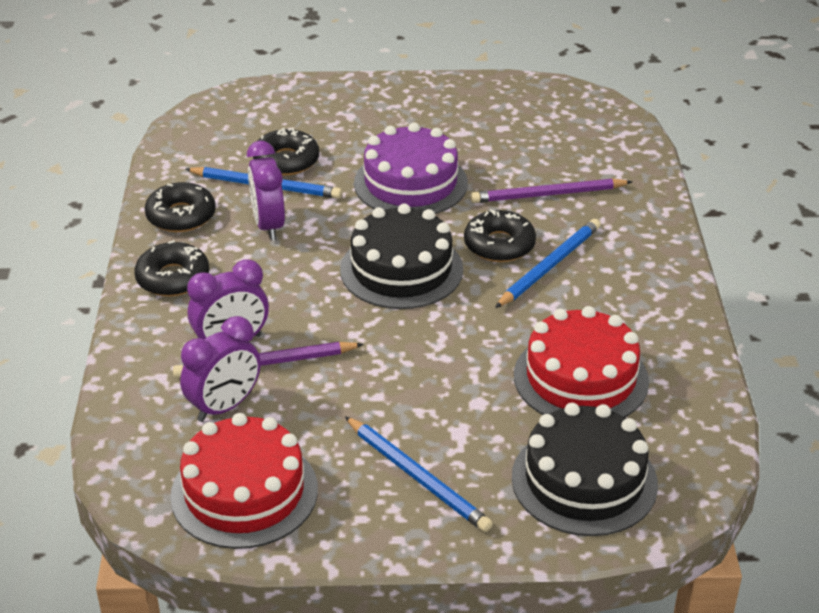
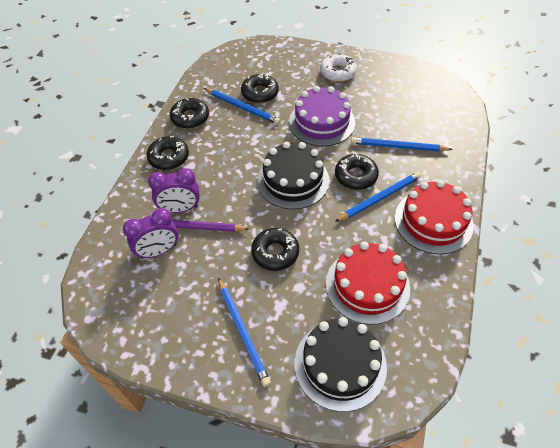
camera: 20 degrees right, 15 degrees up
(244, 492) = (143, 314): red cake -> red cake (433, 221)
(268, 226) = (233, 134): purple clock -> none
(404, 110) = (338, 72): none -> white donut
(419, 368) = (275, 253): none -> black donut
(548, 195) = (398, 147): purple pencil -> blue pencil

